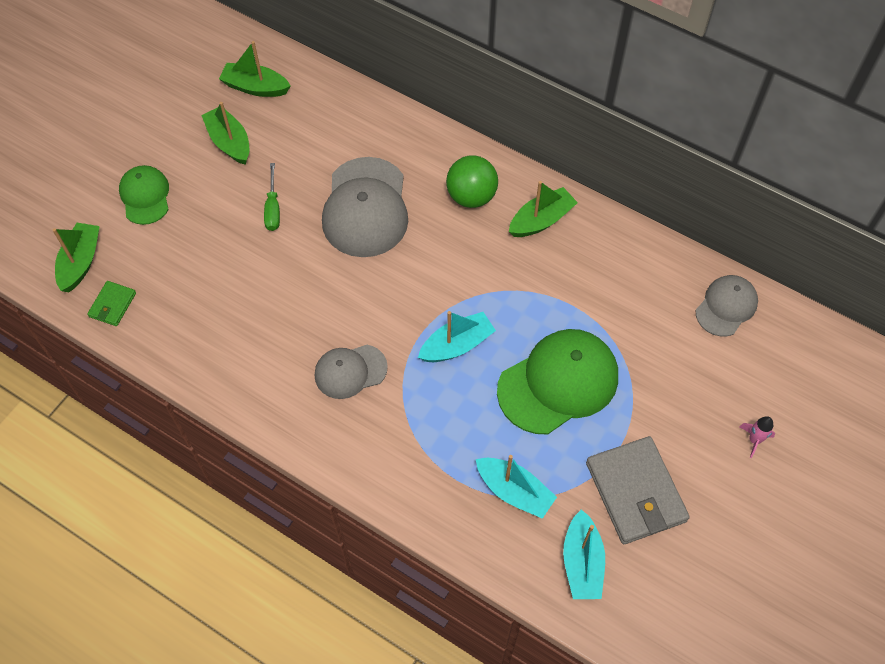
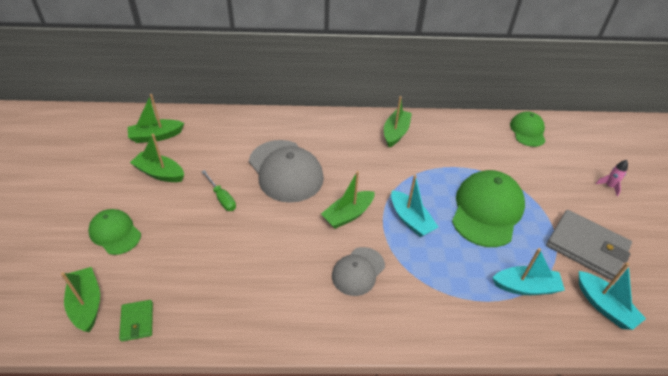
camera: 35 degrees left, 15 degrees down
(392, 301) = (348, 215): none -> green boat
(457, 345) = (410, 220): turquoise boat -> turquoise boat turned 120 degrees clockwise
(471, 196) = (345, 138): green ball -> none
(726, 306) = (527, 131): grey cap -> green cap

